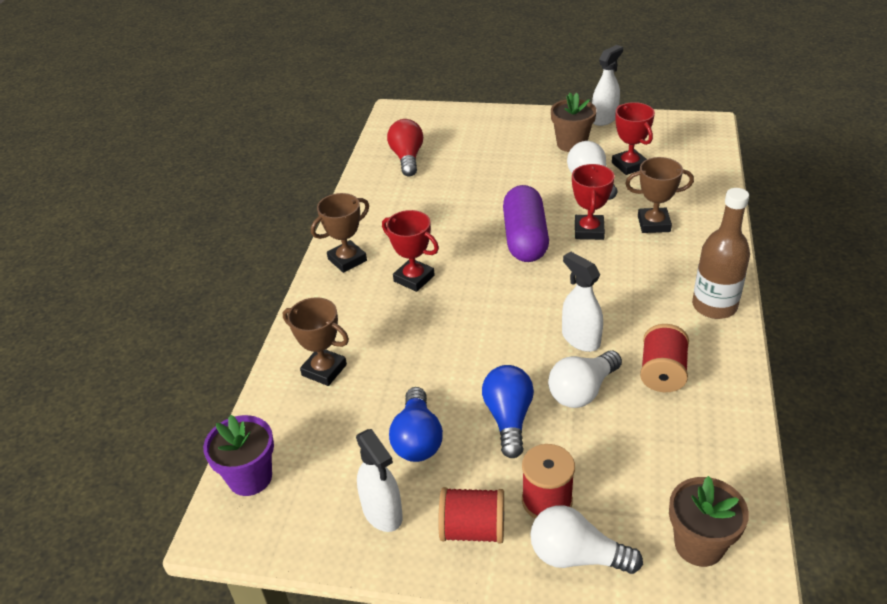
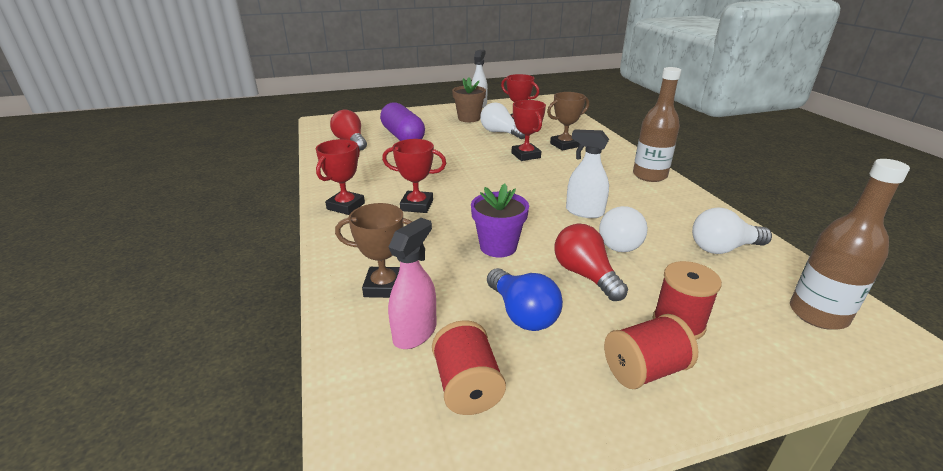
camera: 30 degrees left, 10 degrees down
(250, 477) = (370, 409): purple flower pot -> purple flower pot (498, 247)
(319, 425) = (415, 333): none -> pink spray bottle
(347, 260) = (346, 206): brown trophy -> red trophy
(382, 513) = (547, 388): white spray bottle -> none
(508, 418) = (585, 275): blue light bulb -> red light bulb
(525, 238) = (484, 167): purple capsule -> purple capsule (403, 137)
(576, 556) = (748, 357): white light bulb -> white light bulb (723, 248)
(662, 373) = (661, 217): red spool -> red spool (467, 386)
(699, 545) = (818, 314): brown flower pot -> brown bottle

